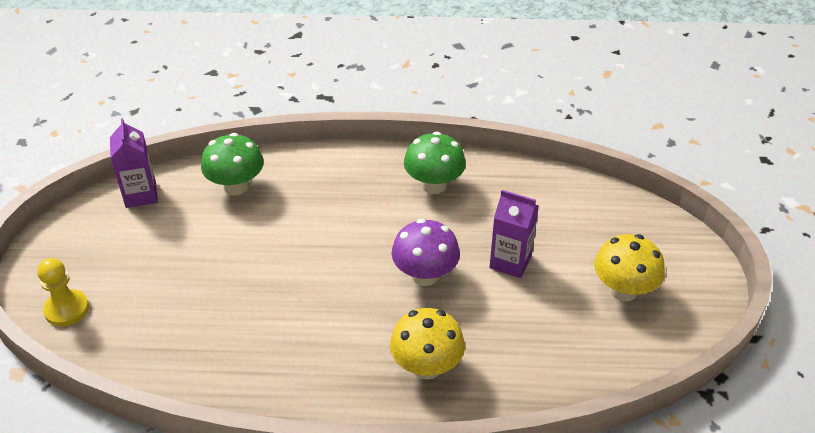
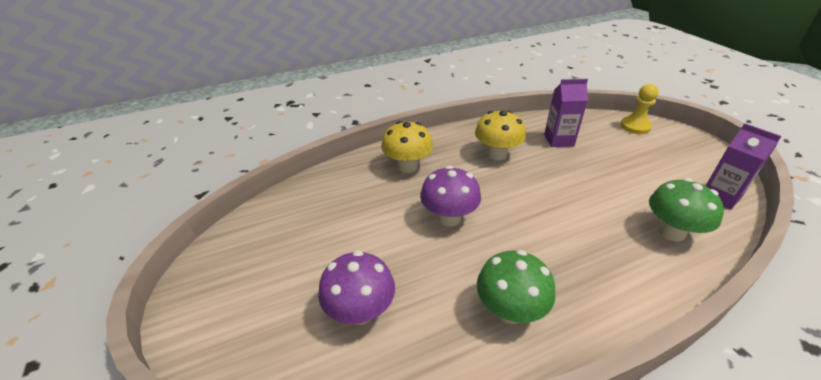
camera: 155 degrees right, 5 degrees down
(510, 262) = (386, 254): purple carton -> purple carton (558, 140)
(552, 224) = (360, 311): none -> purple mushroom
(623, 290) = (275, 265): yellow mushroom -> yellow mushroom (497, 154)

